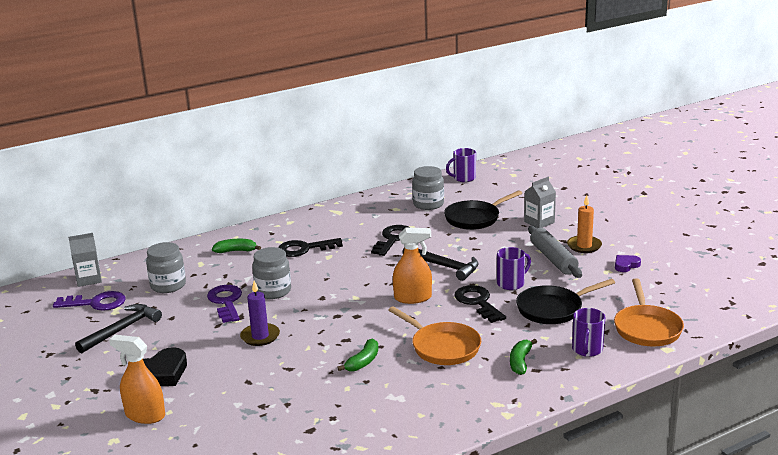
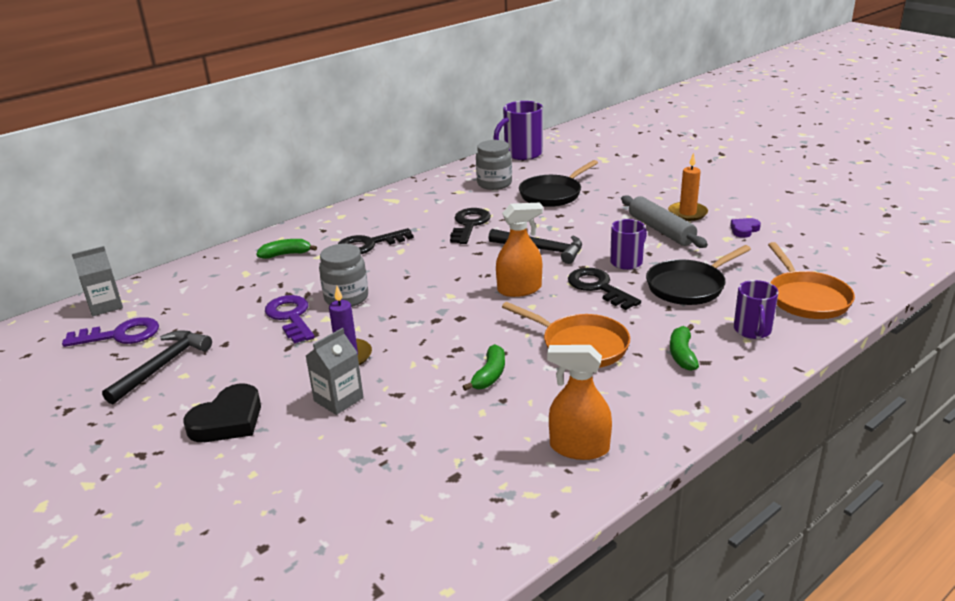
camera: 10 degrees left, 5 degrees up
(145, 415) = (220, 483): orange spray bottle -> orange spray bottle (579, 448)
(168, 285) = (211, 303): grey jar -> none
(463, 178) = (522, 154): purple mug -> purple mug, size x1.55
(539, 222) = (625, 192): grey carton -> grey carton (338, 399)

